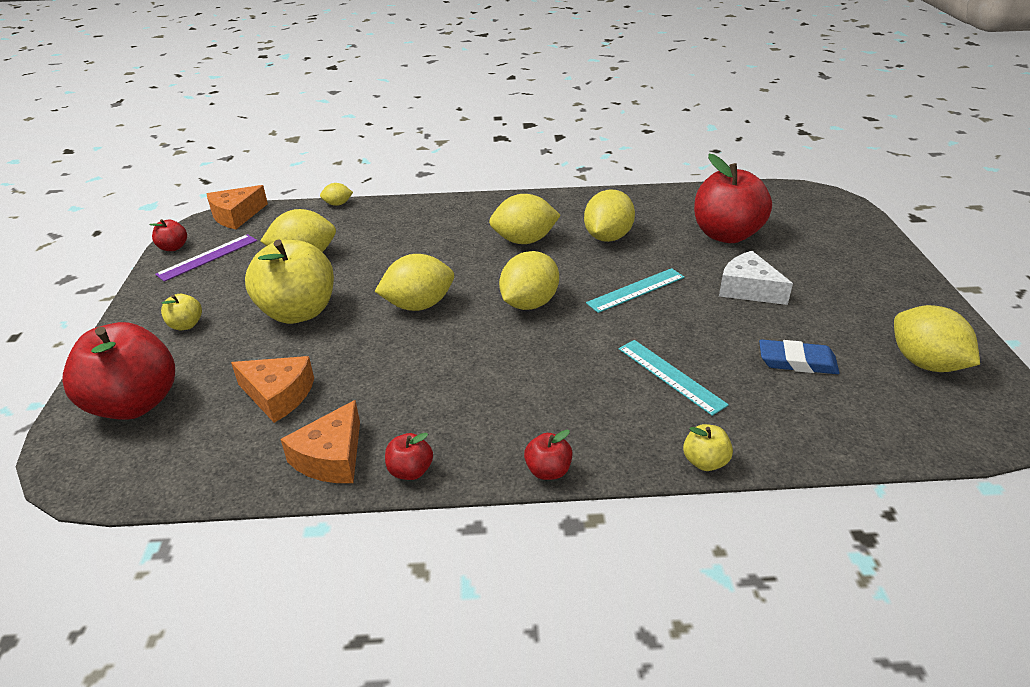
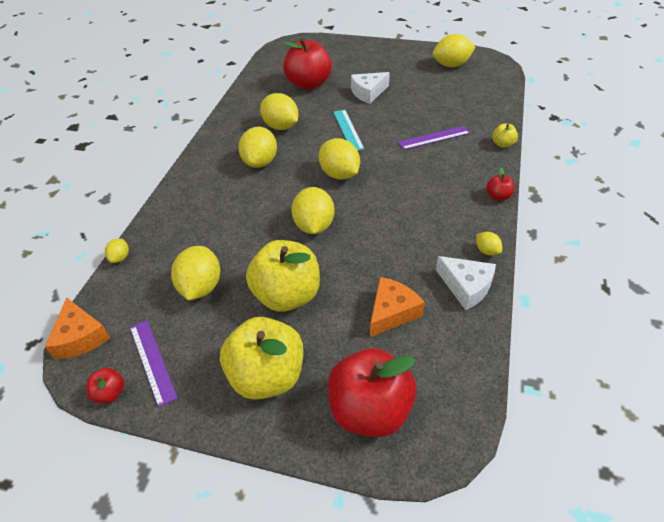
camera: 70 degrees left, 10 degrees up
(186, 325) = (267, 376): yellow apple -> yellow apple, size x2.28
(331, 457) = (466, 287): orange cheese -> white cheese
(410, 471) = (487, 251): red apple -> yellow lemon
(671, 376) = (434, 138): turquoise ruler -> purple ruler
(797, 362) = (437, 97): blue eraser -> none

